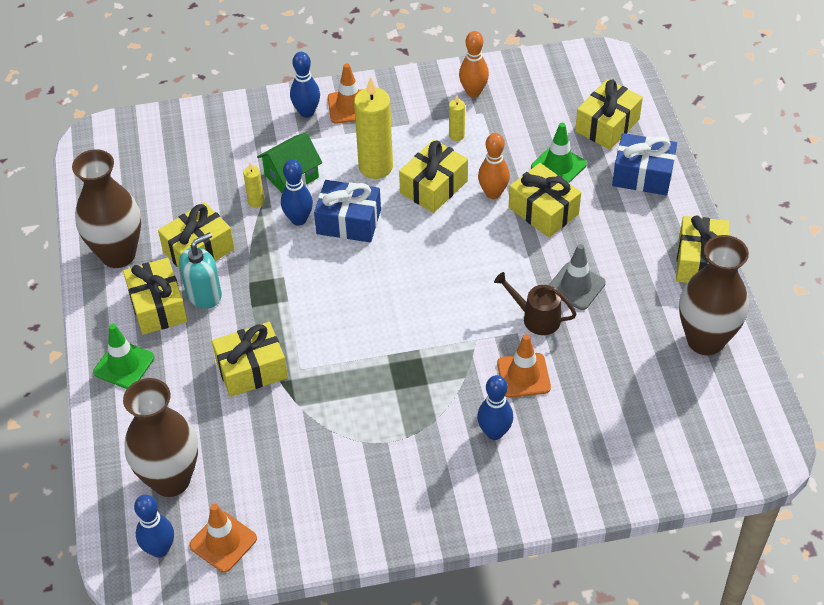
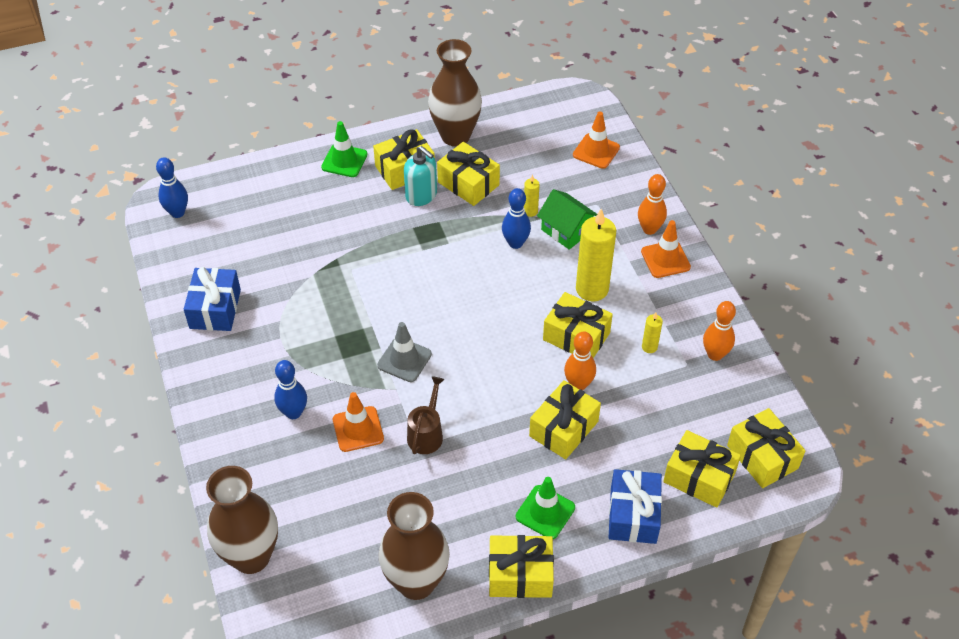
camera: 80 degrees right, 0 degrees up
(171, 480) = (238, 208): brown vase -> brown vase (251, 557)
(223, 542) = (183, 248): orange traffic cone -> orange traffic cone (596, 151)
(251, 369) = (347, 238): yellow gift -> yellow gift (762, 457)
(307, 112) = (649, 229): blue bowling pin -> orange bowling pin
(348, 222) = (519, 278): blue gift -> blue gift (215, 309)
(558, 166) = (628, 437): green traffic cone -> green traffic cone (545, 512)
(576, 286) = (470, 463): grey traffic cone -> grey traffic cone (404, 360)

